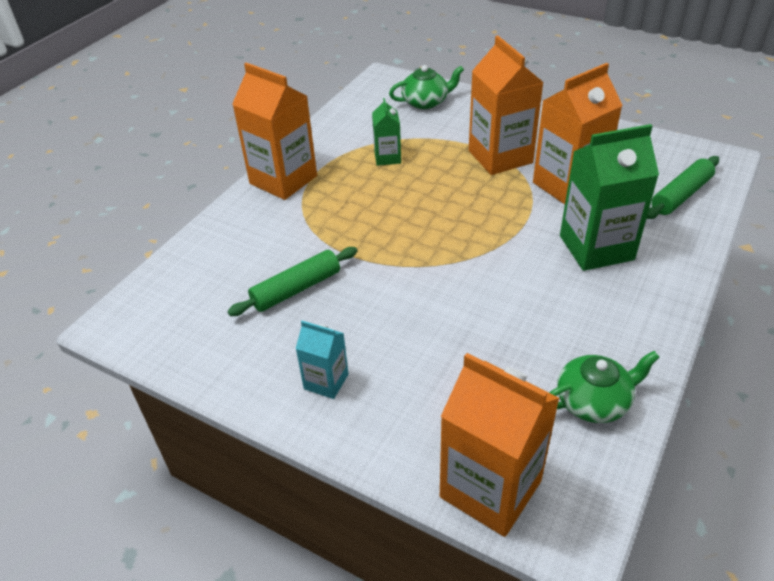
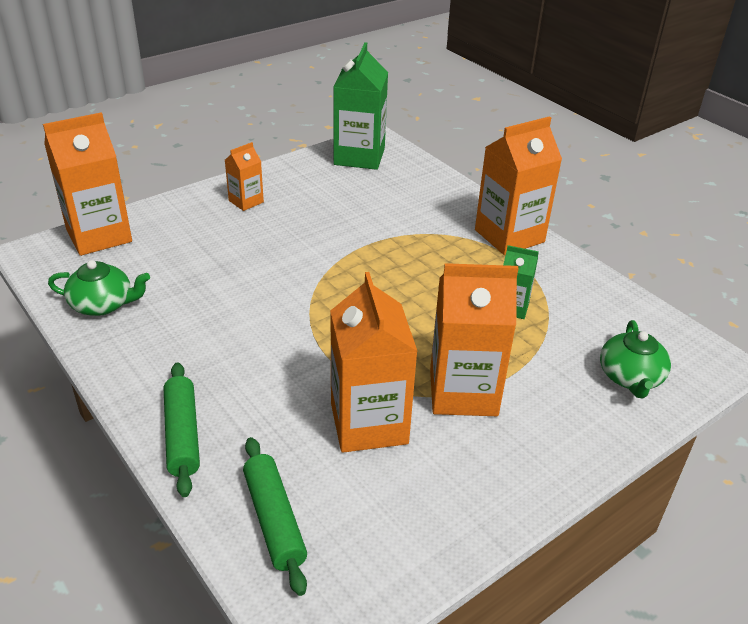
camera: 110 degrees right, 5 degrees down
(296, 289) = (349, 210): green rolling pin -> green rolling pin (183, 434)
(326, 381) = (246, 201): turquoise carton -> orange carton
(594, 401) = (103, 304): green teapot -> green teapot turned 90 degrees counterclockwise
(596, 248) = (252, 392): green carton -> green carton (359, 156)

